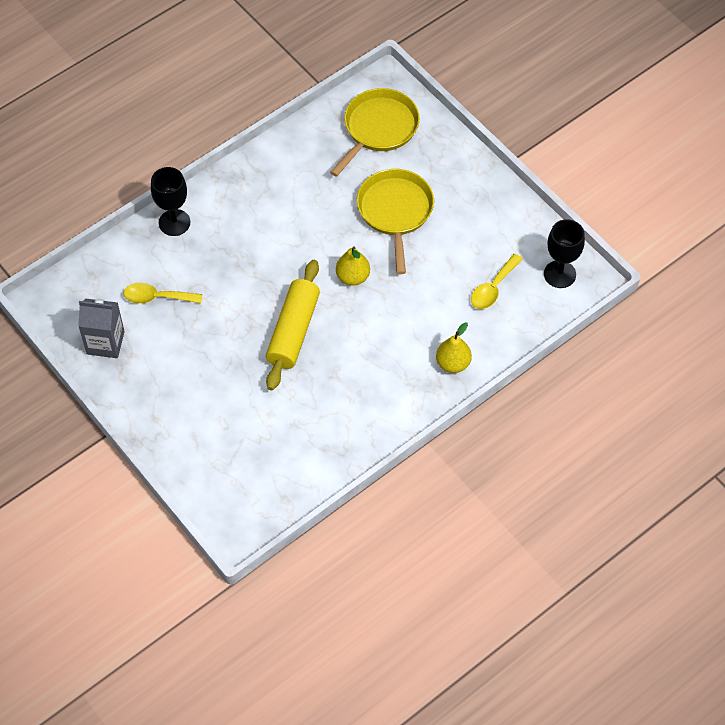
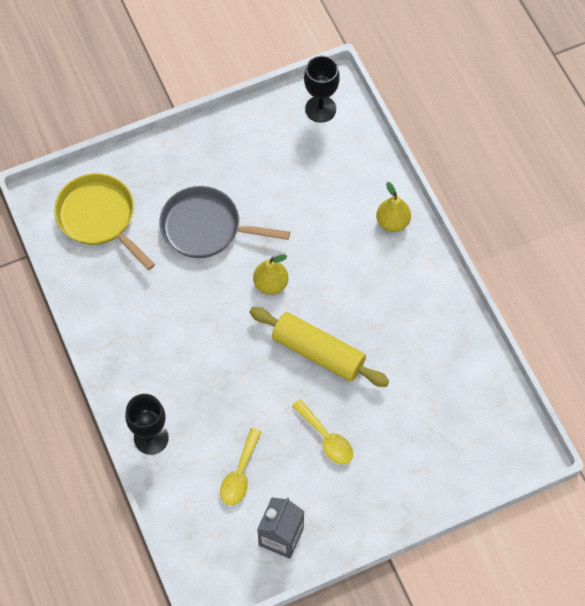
camera: 75 degrees left, 5 degrees up
(395, 212) = (206, 227): yellow pan -> grey pan
(493, 288) = (320, 167): yellow spoon -> yellow spoon (326, 438)

